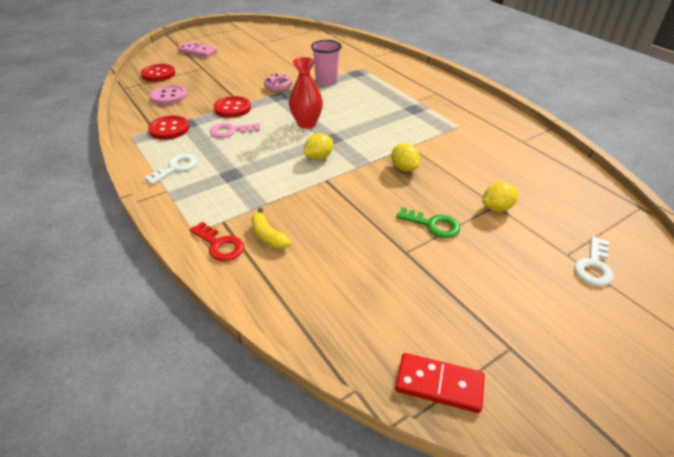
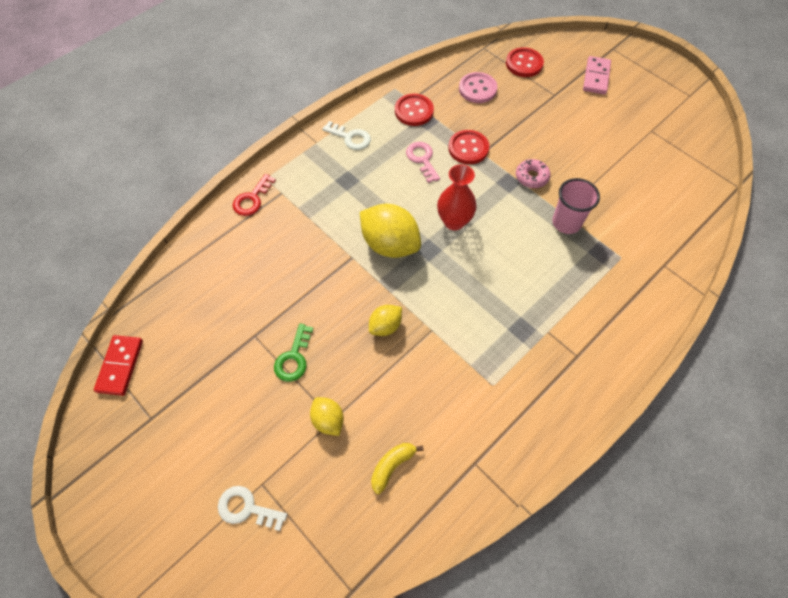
camera: 80 degrees right, 20 degrees up
(268, 236) = (265, 229): yellow banana -> yellow banana (392, 466)
(318, 157) = (390, 244): yellow lemon -> yellow lemon, size x1.85

